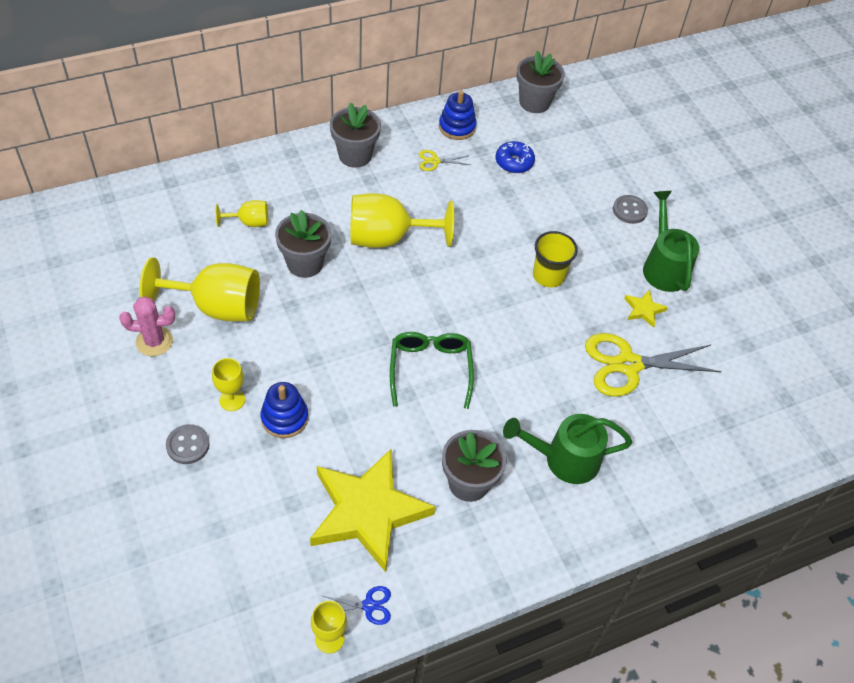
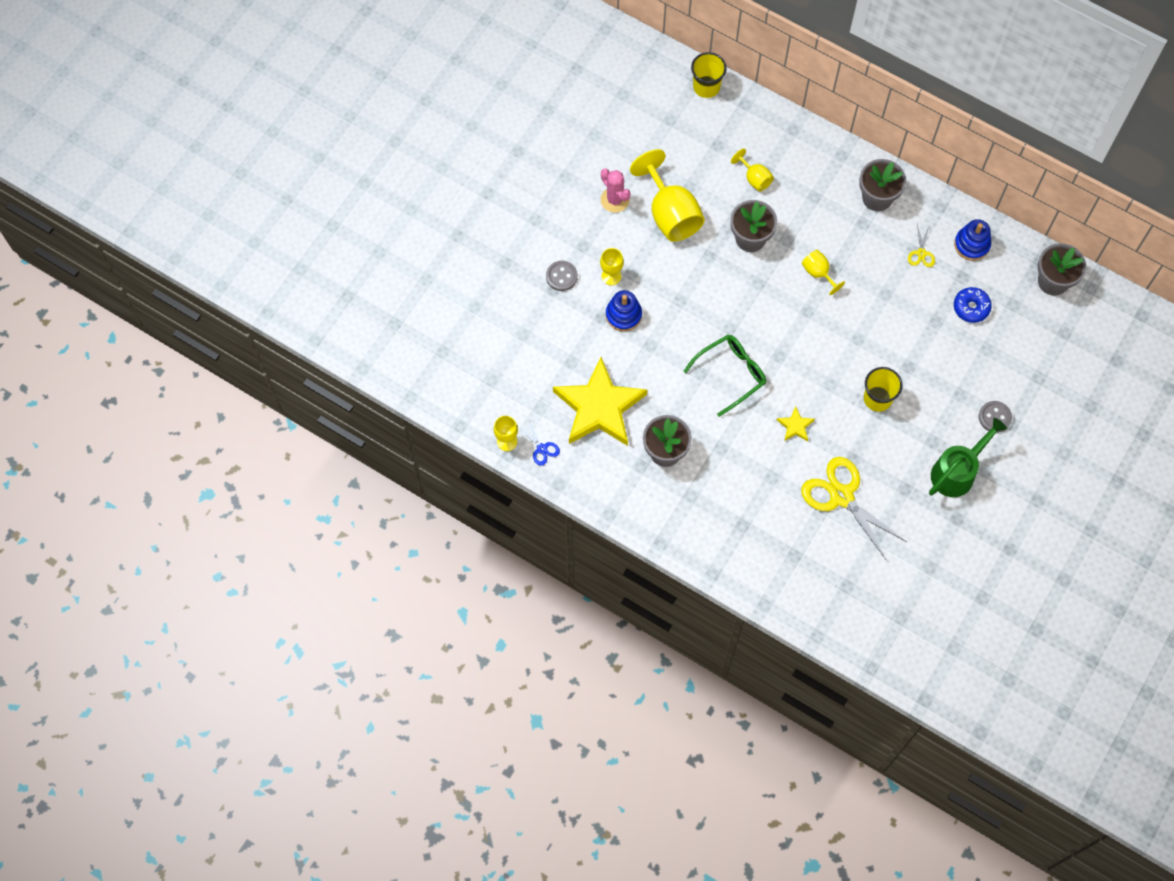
camera: 60 degrees right, 15 degrees up
(122, 197) = (706, 86): none -> yellow cup
(387, 238) = (818, 273): yellow goblet -> yellow goblet, size x0.50
(435, 161) = (921, 253): yellow scissors -> yellow scissors turned 135 degrees counterclockwise
(563, 459) = (729, 498): green watering can -> none
(643, 310) = (901, 480): yellow star -> yellow star (795, 426)

